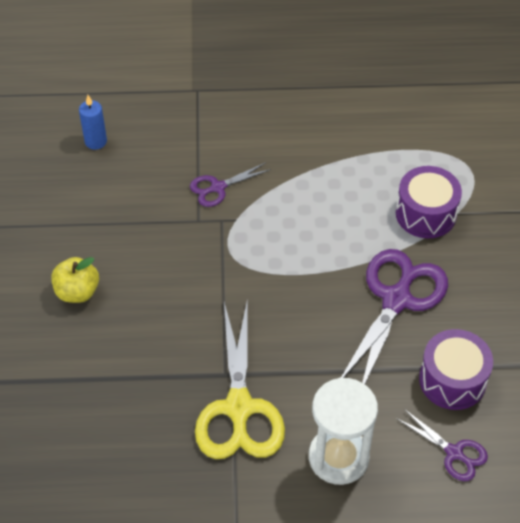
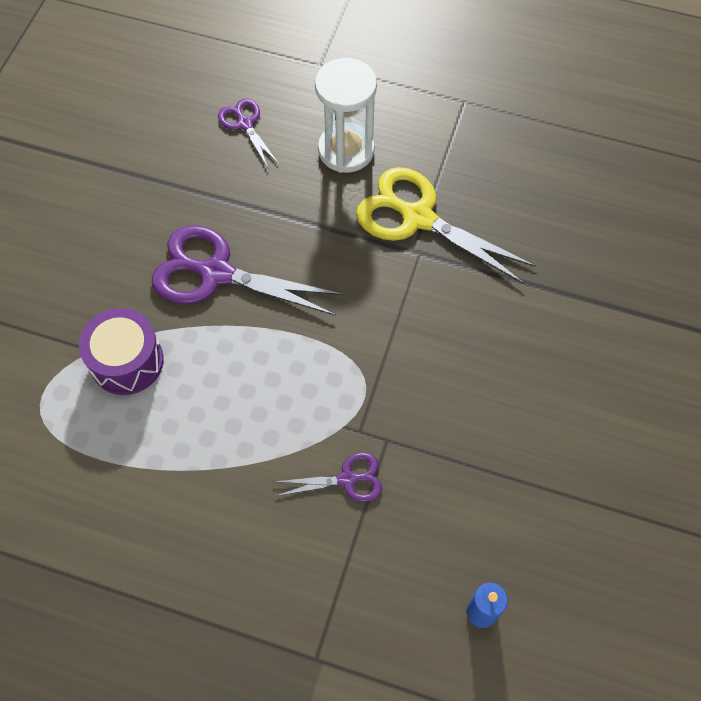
camera: 160 degrees left, 10 degrees up
(77, 292) = (550, 392): yellow apple -> none
(239, 408) = (418, 218): yellow scissors -> yellow scissors turned 75 degrees counterclockwise
(396, 300) = (216, 273): purple scissors -> purple scissors turned 60 degrees clockwise
(452, 380) = (209, 182): purple drum -> none

